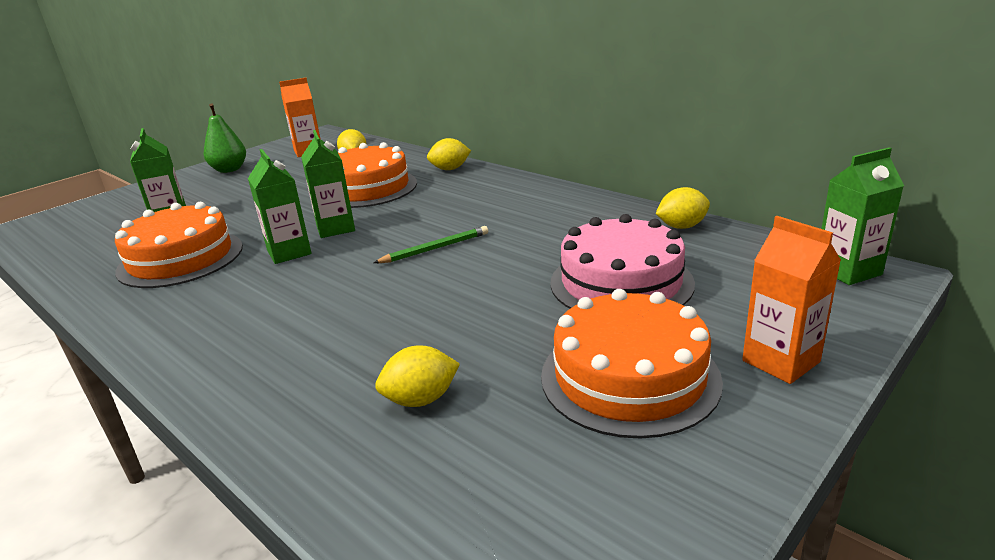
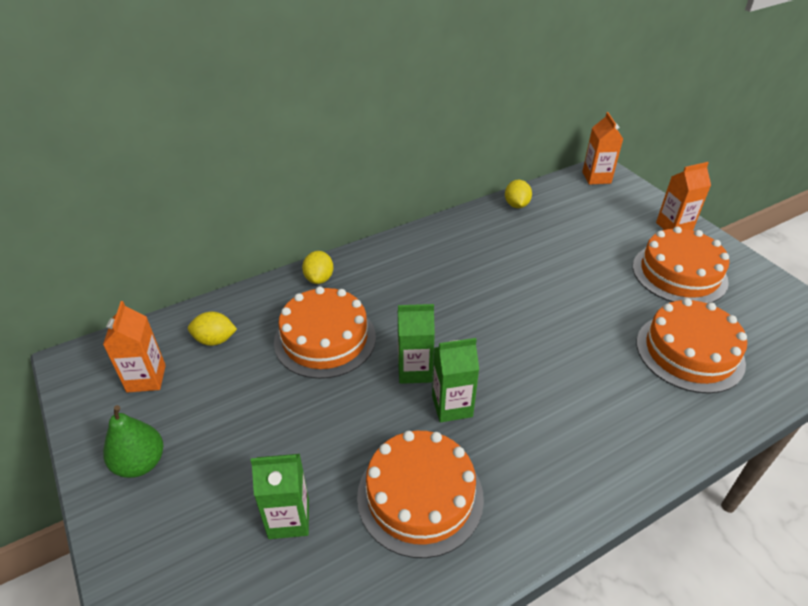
camera: 75 degrees left, 15 degrees up
(421, 399) = (689, 352): yellow lemon -> orange cake
(435, 248) = (492, 316): green pencil -> none
(621, 282) = (580, 248): pink cake -> none
(848, 271) = (596, 177): green carton -> orange carton

